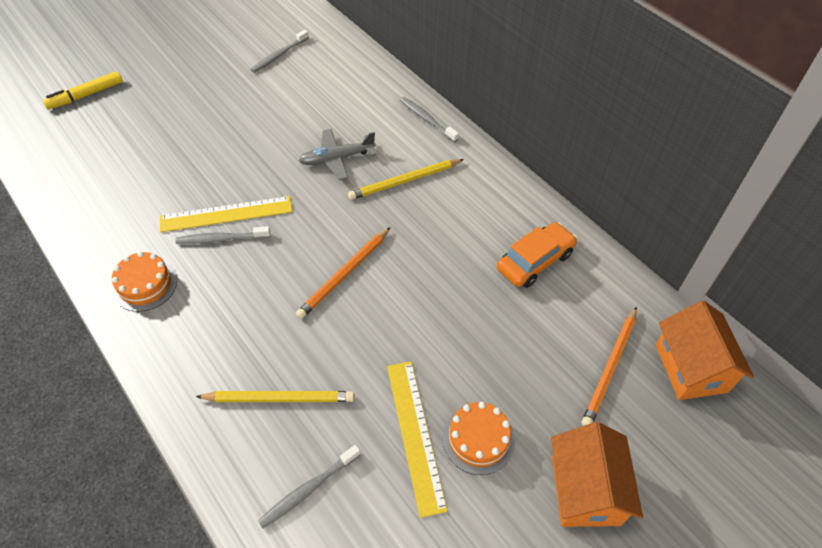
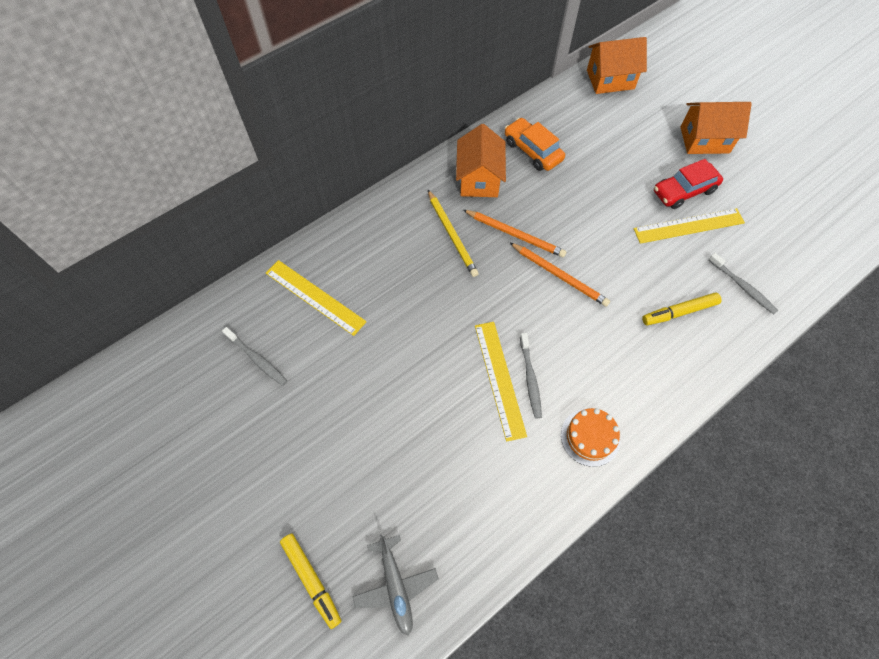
camera: 90 degrees left, 10 degrees up
(279, 398) = (679, 312): yellow pencil -> yellow marker
(336, 85) = (315, 297): none -> yellow ruler
(337, 159) = (424, 290): grey plane -> grey plane (396, 586)
(427, 119) = (371, 218): grey toothbrush -> none
(478, 439) = (684, 191): orange cake -> red car
(484, 207) = (479, 179): none -> orange house
(610, 368) = (617, 118): orange pencil -> orange pencil (515, 234)

